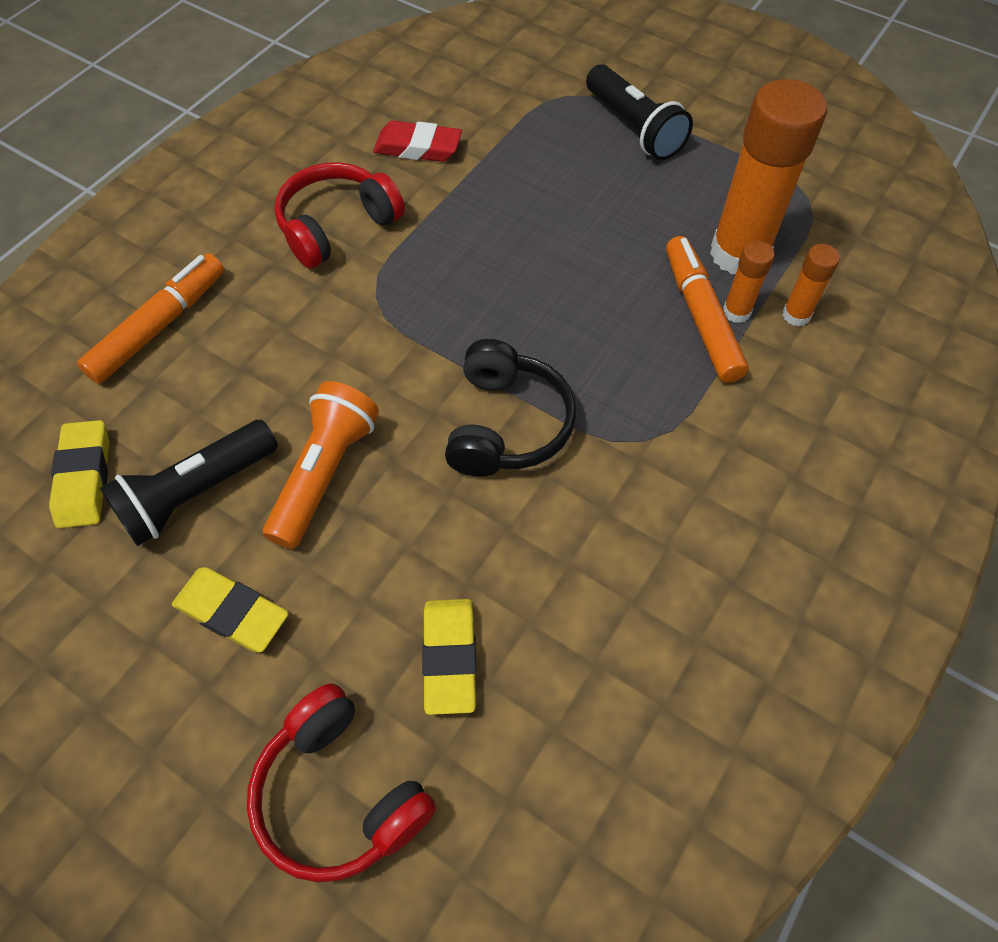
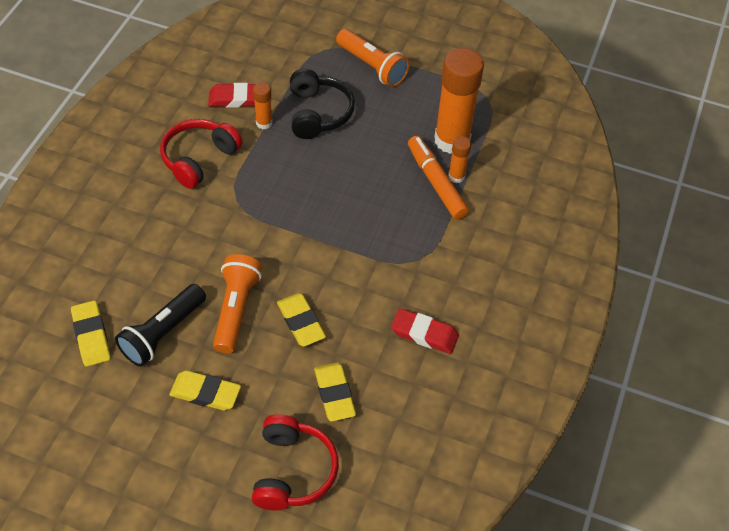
camera: 15 degrees left, 5 degrees down
(159, 326) = (105, 239): orange marker -> none
(339, 794) = (293, 471): red headphones -> red headphones turned 120 degrees counterclockwise
(425, 515) = (301, 322): none -> yellow eraser
(507, 425) = (336, 264): black headphones -> black headphones (318, 113)
(631, 574) = (424, 334): none -> red eraser
(634, 128) = (372, 66): black flashlight -> orange flashlight
(796, 315) = (491, 173): orange glue stick -> orange glue stick (264, 123)

